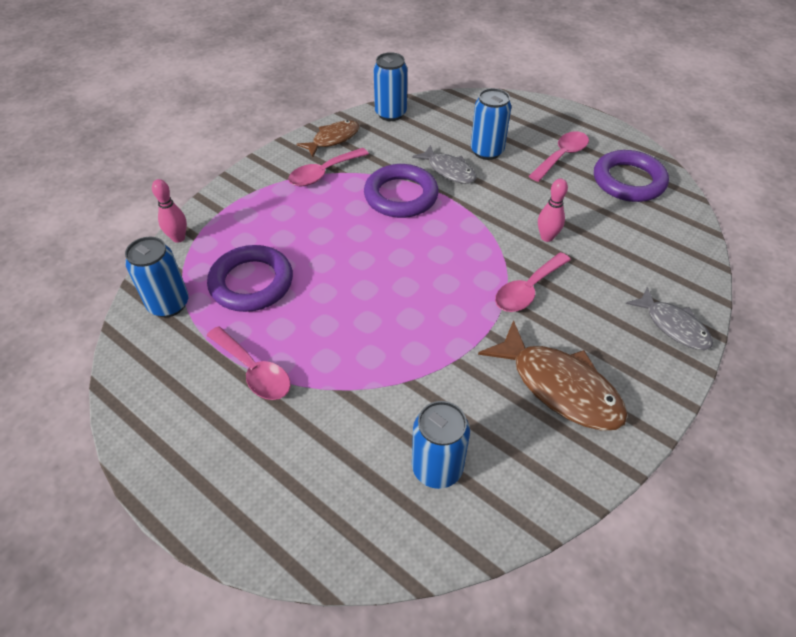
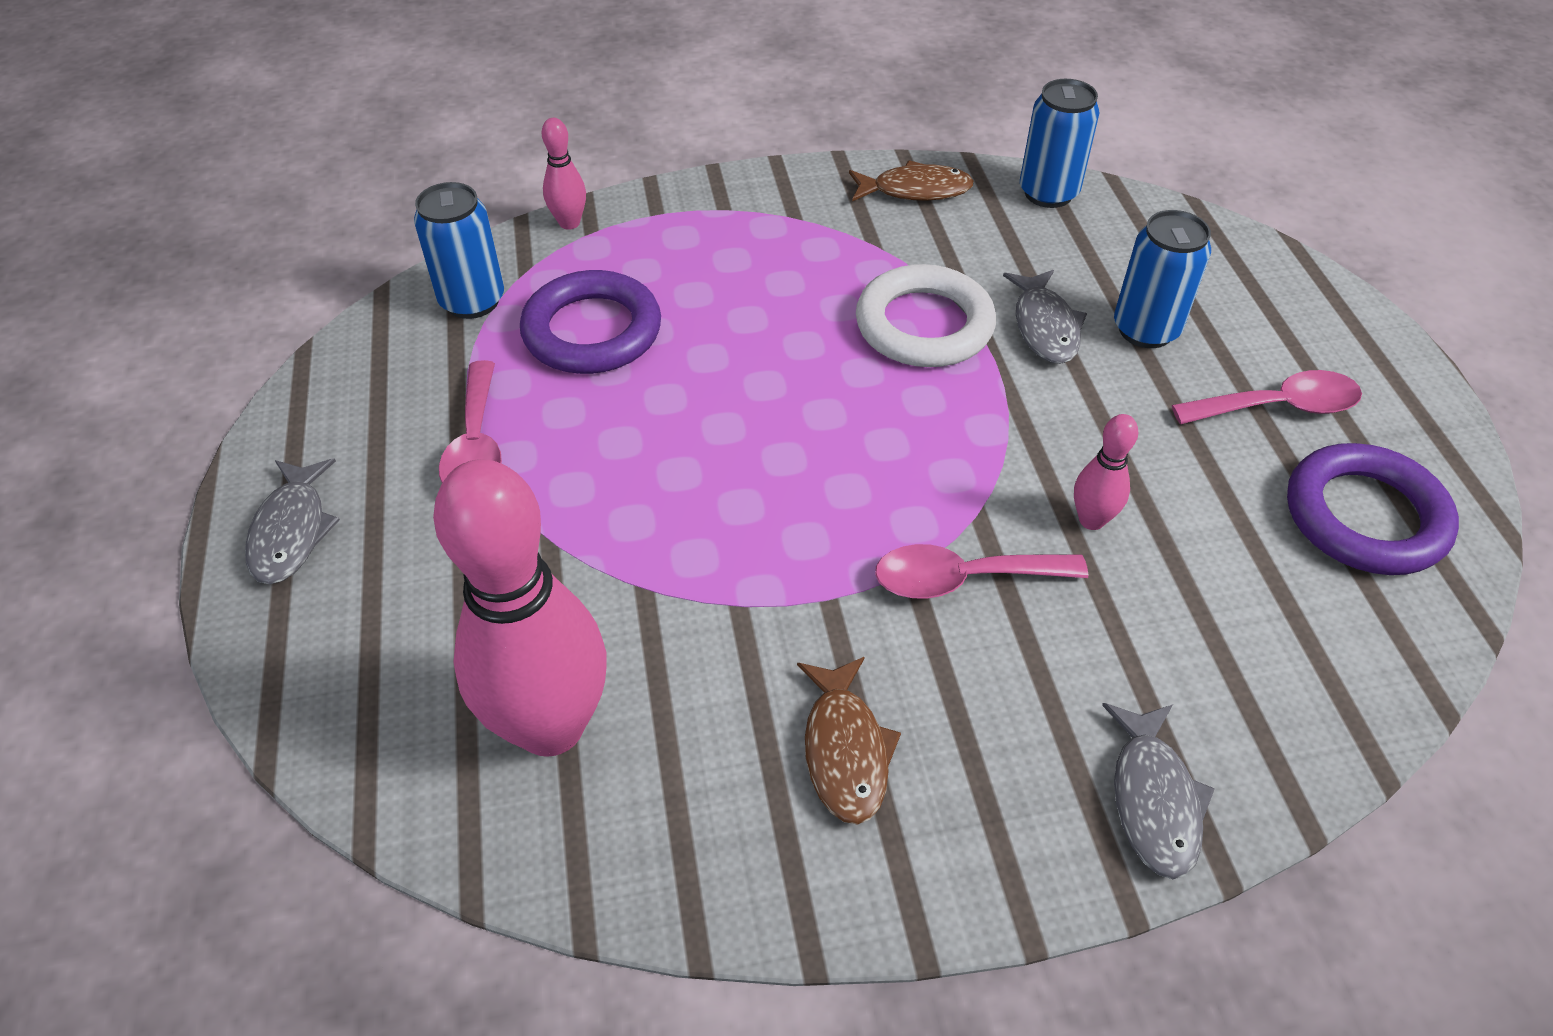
camera: 40 degrees right, 0 degrees up
(202, 477) = (292, 531): none -> grey fish
(323, 173) = (846, 233): pink spoon -> none
(401, 196) = (924, 325): purple ring -> white ring
(437, 468) = (551, 726): blue can -> pink bowling pin
(560, 386) = (845, 750): brown fish -> brown fish, size x0.62

